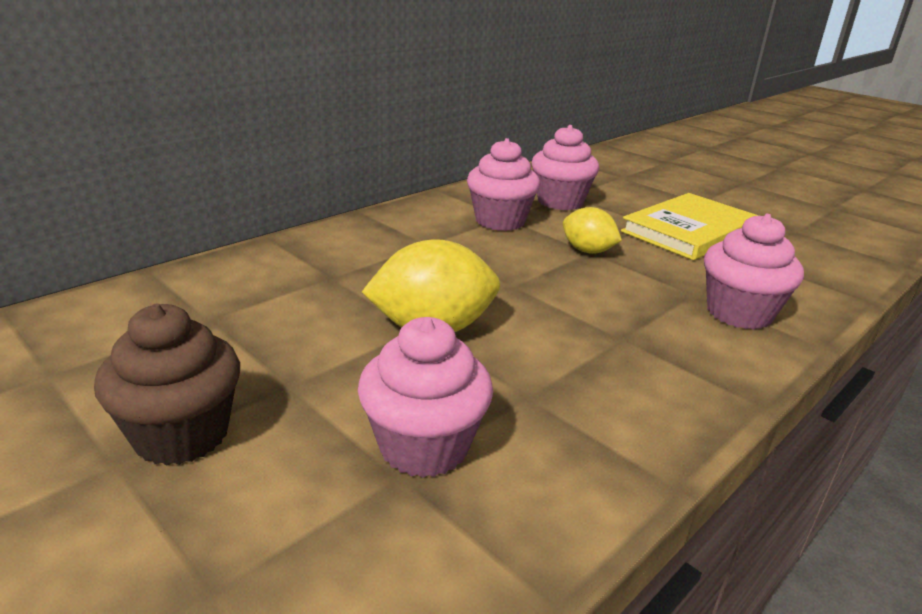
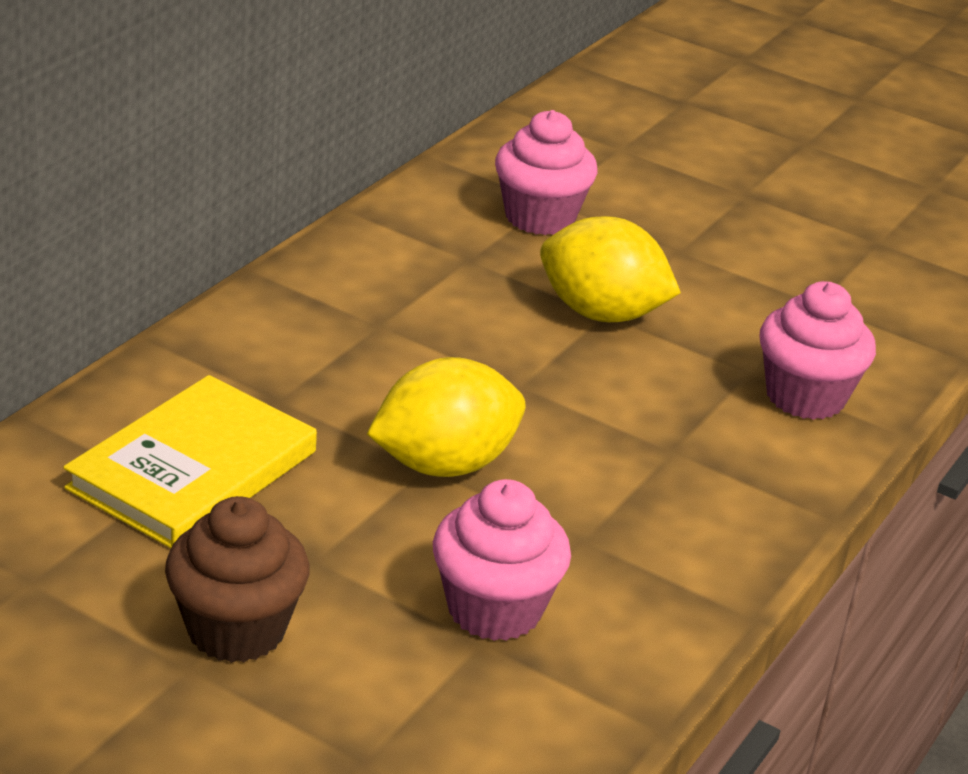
camera: 15 degrees left, 5 degrees up
(500, 221) = (464, 268): pink cupcake -> none
(587, 251) = (601, 313): yellow lemon -> yellow lemon, size x1.63
(689, 231) = (733, 259): yellow book -> yellow book (193, 470)

